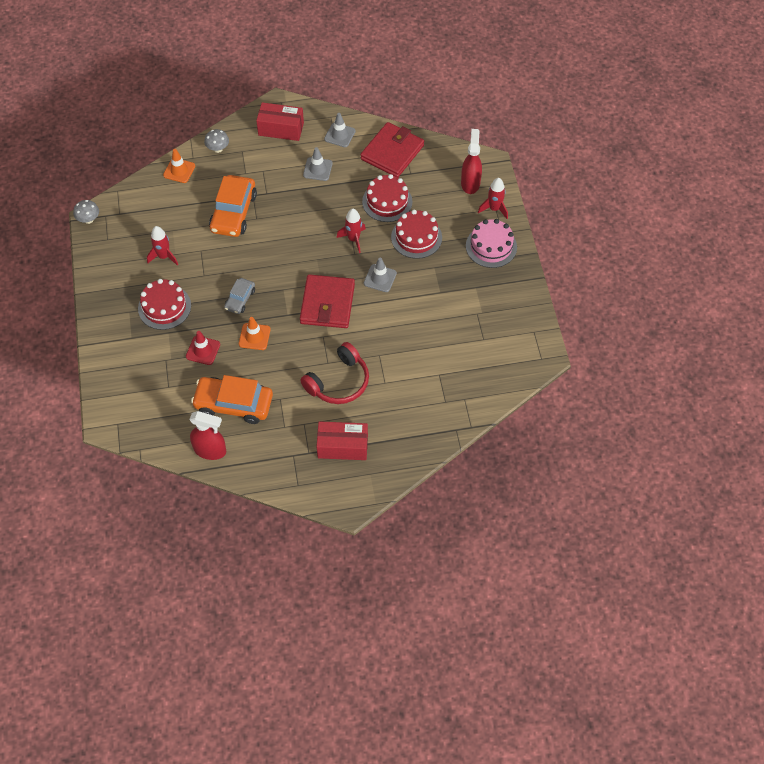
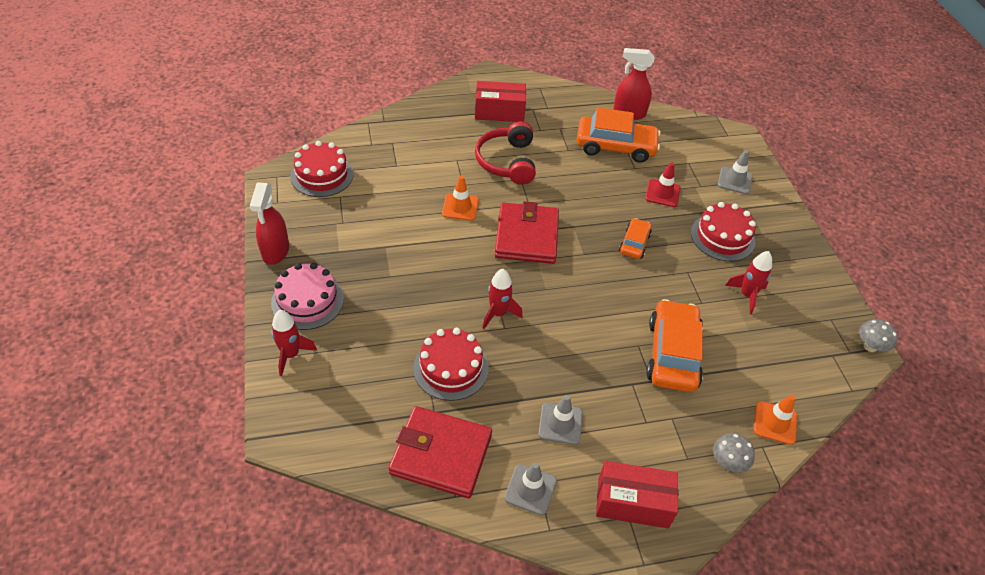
camera: 175 degrees right, 10 degrees down
(240, 299) = (634, 243): grey car -> orange car
(254, 336) = (608, 205): orange traffic cone -> orange traffic cone (460, 207)
(338, 382) = (507, 161): red headphones -> red headphones turned 45 degrees counterclockwise
(380, 278) = (462, 264): grey traffic cone -> grey traffic cone (734, 180)
(392, 152) = (441, 454): red wallet -> red wallet turned 75 degrees clockwise
(416, 237) = (410, 315): red cake -> red cake (322, 175)
(470, 183) = (319, 397): red spray bottle -> red spray bottle (275, 251)

